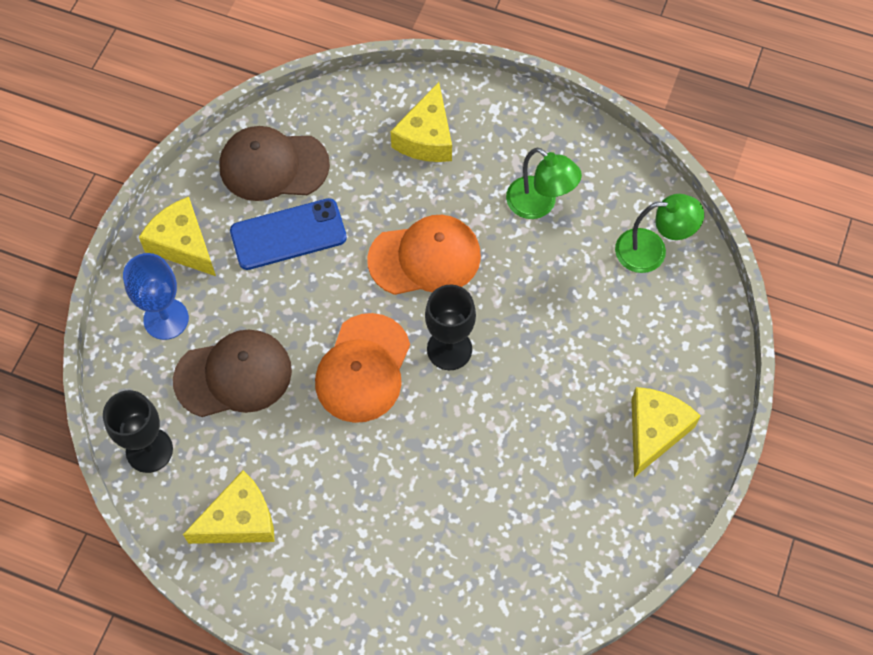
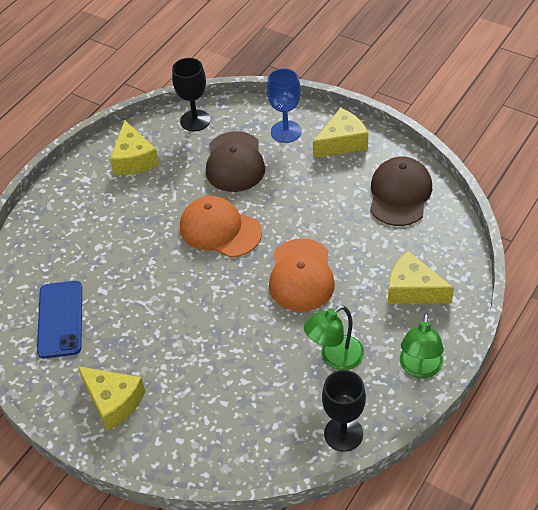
camera: 105 degrees right, 15 degrees down
(288, 235) = (338, 198): blue phone -> blue phone (60, 319)
(449, 349) = (221, 281): black goblet -> black goblet (343, 434)
(652, 251) = (273, 433): green lamp -> green lamp (420, 369)

